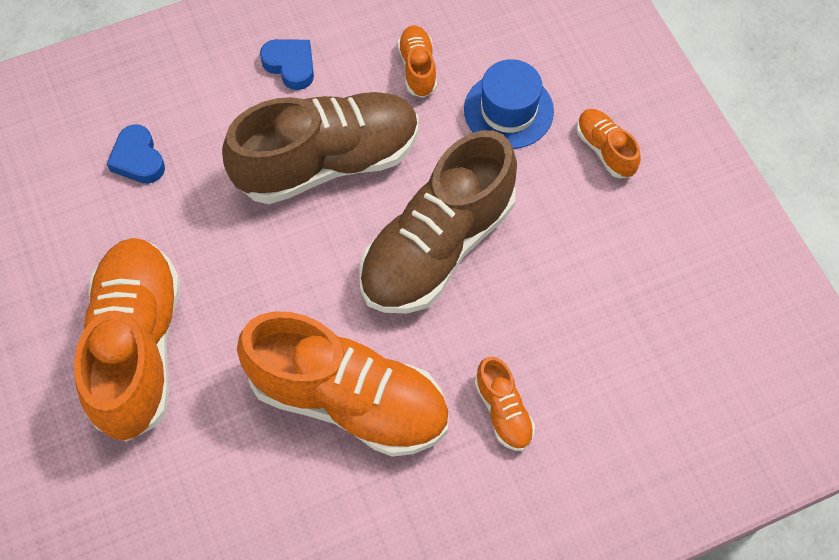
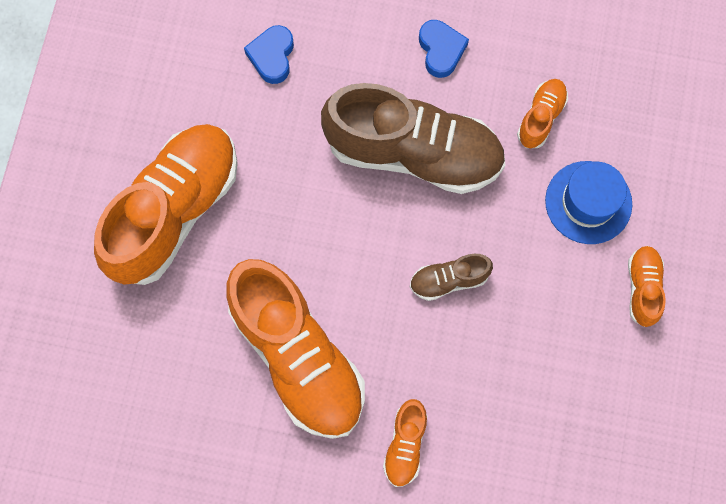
camera: 35 degrees right, 10 degrees up
(437, 246) = (449, 280): brown shoe -> brown shoe, size x0.44

